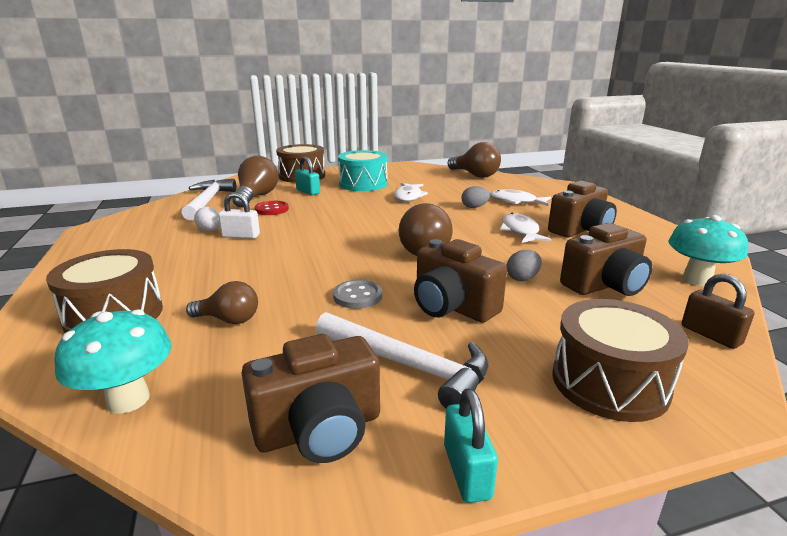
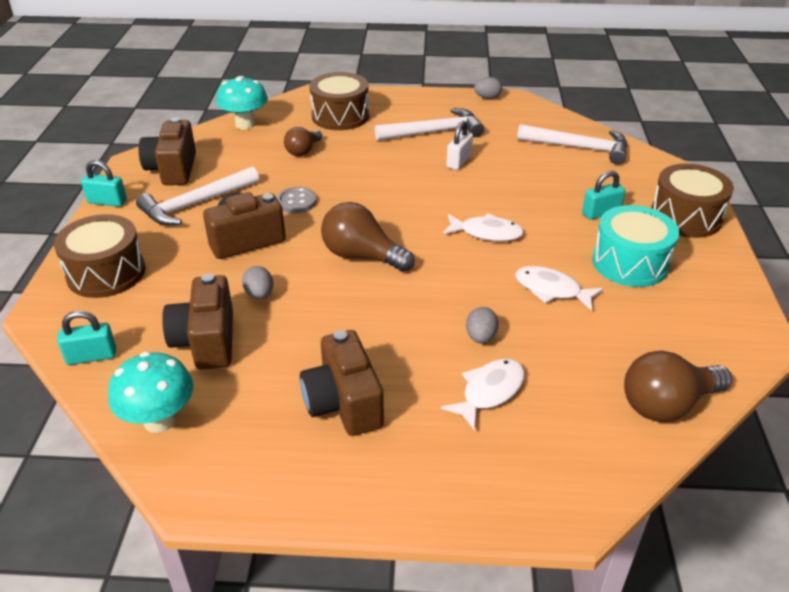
camera: 110 degrees right, 15 degrees up
(85, 239) = (487, 98): none -> grey egg
(173, 253) = (434, 132): none -> white hammer
(210, 230) = (482, 147): white egg -> none
(256, 197) = (588, 176): brown light bulb -> none
(272, 209) = (534, 182): red button -> none
(520, 231) = (371, 344): white fish -> white fish (486, 233)
(710, 335) = (91, 356): brown padlock -> turquoise padlock

